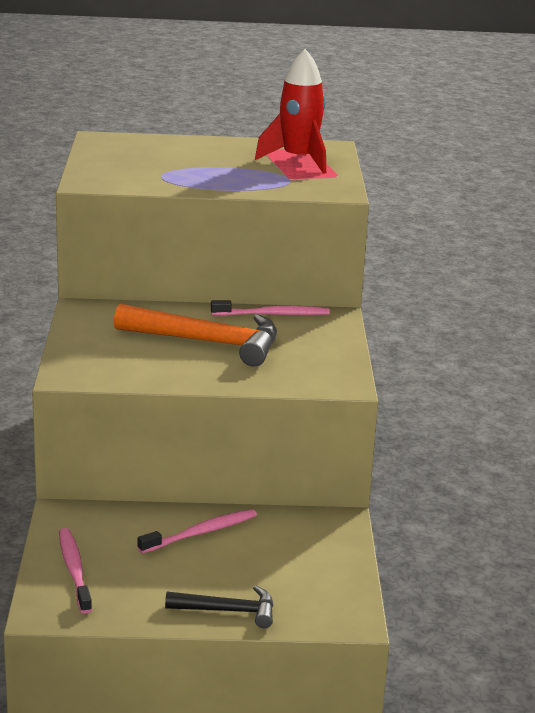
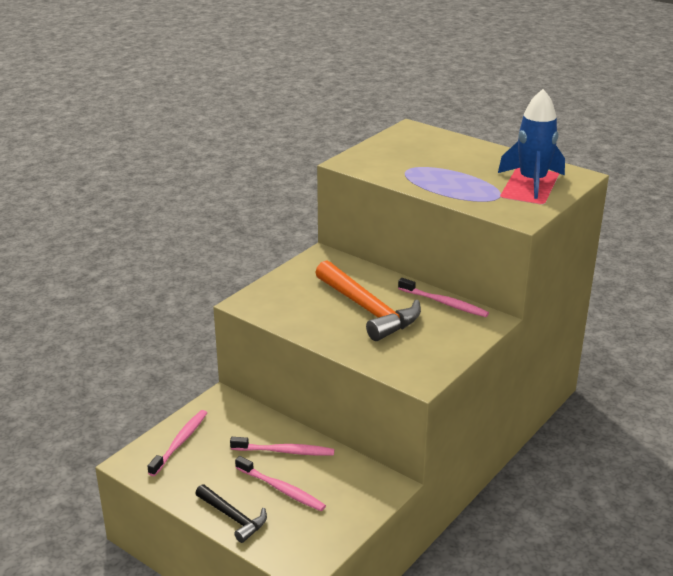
camera: 40 degrees right, 5 degrees up
(242, 566) = (281, 489): none -> pink toothbrush
(298, 160) = (532, 181): red rocket -> blue rocket

